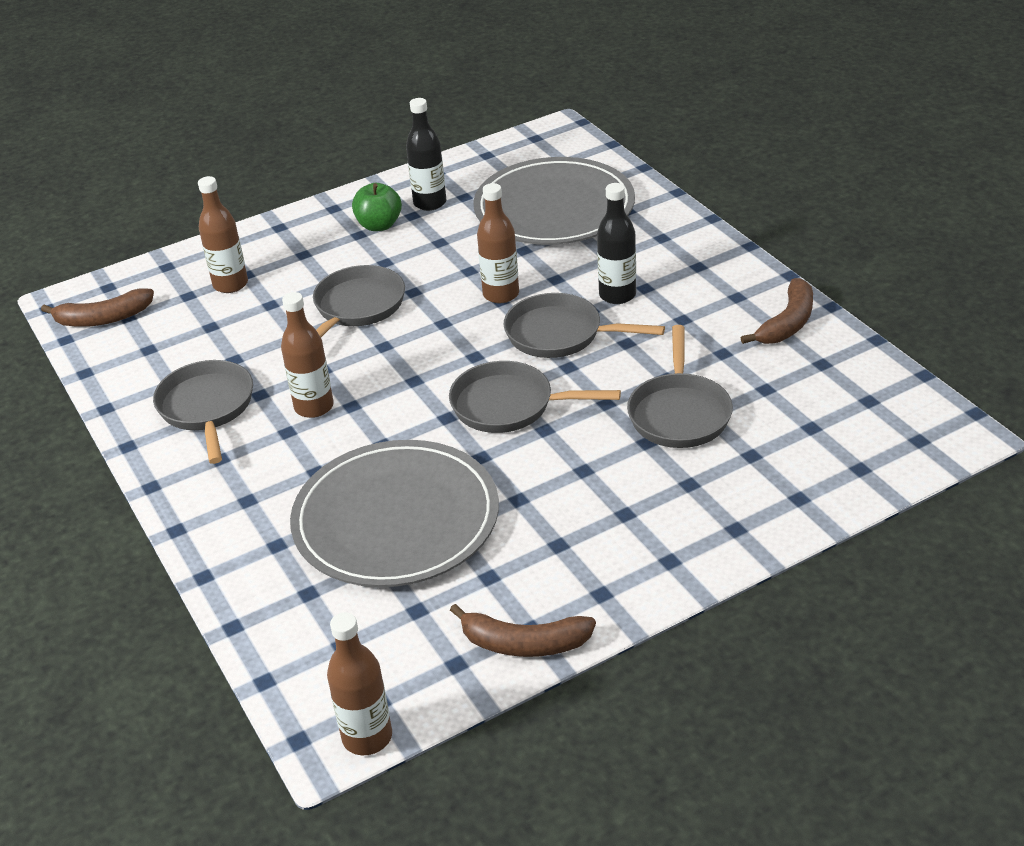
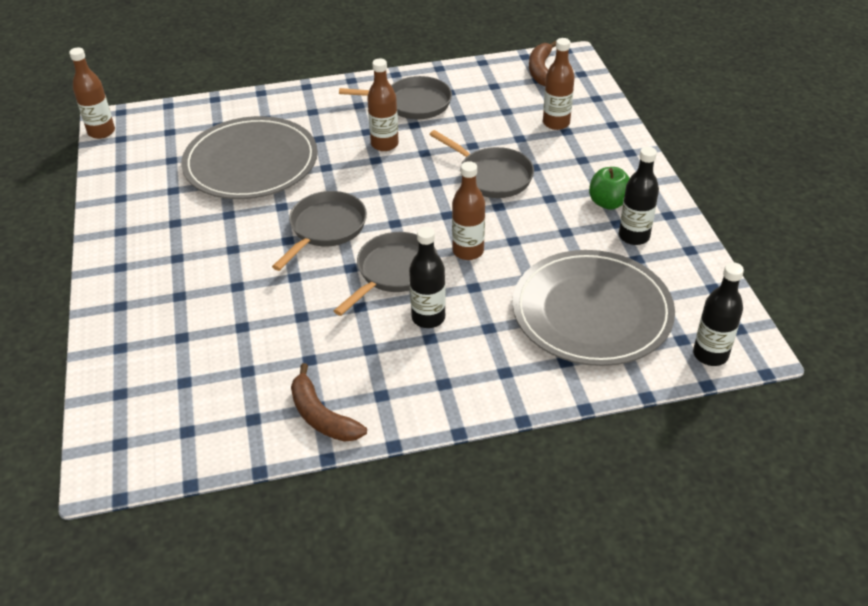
camera: 105 degrees right, 5 degrees up
(524, 643) = (111, 193): brown banana -> none
(575, 146) = (710, 354): none -> black bottle
(679, 413) = (255, 312): grey pan -> none

